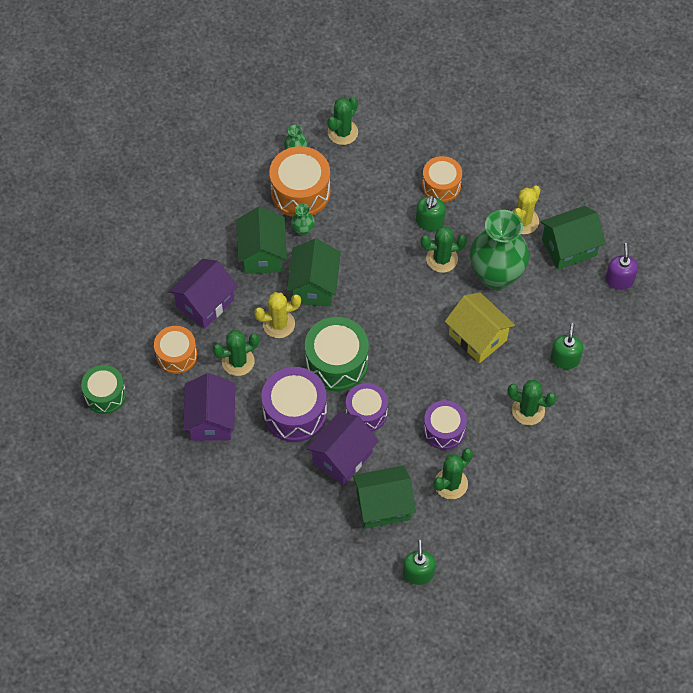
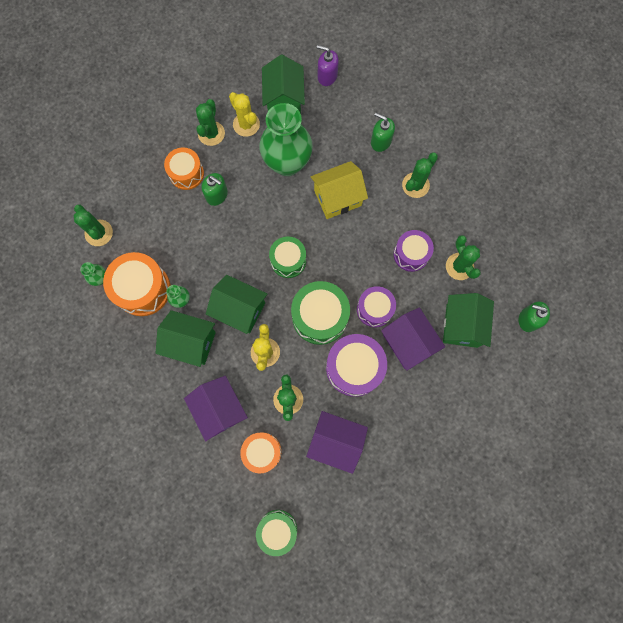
camera: 70 degrees left, 15 degrees up
(386, 313) = (288, 260): none -> green drum
(442, 259) = (255, 198): green cactus -> green cactus (211, 133)

